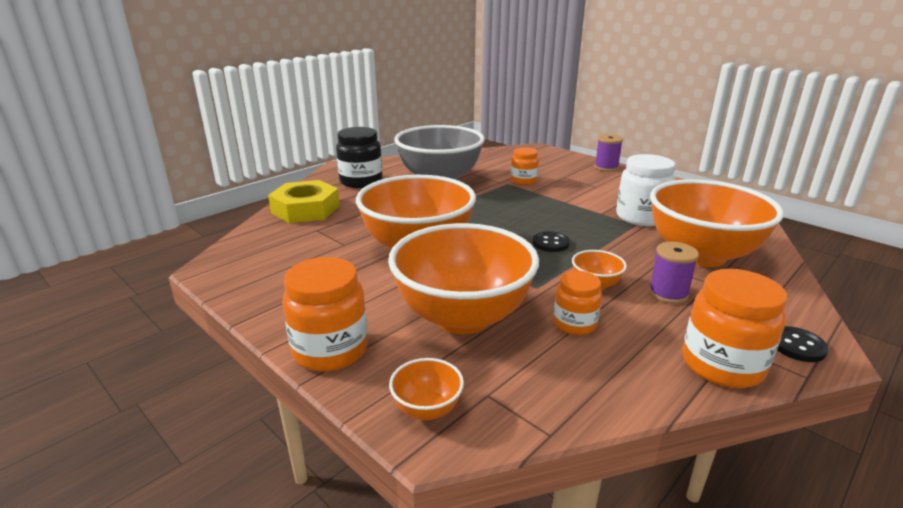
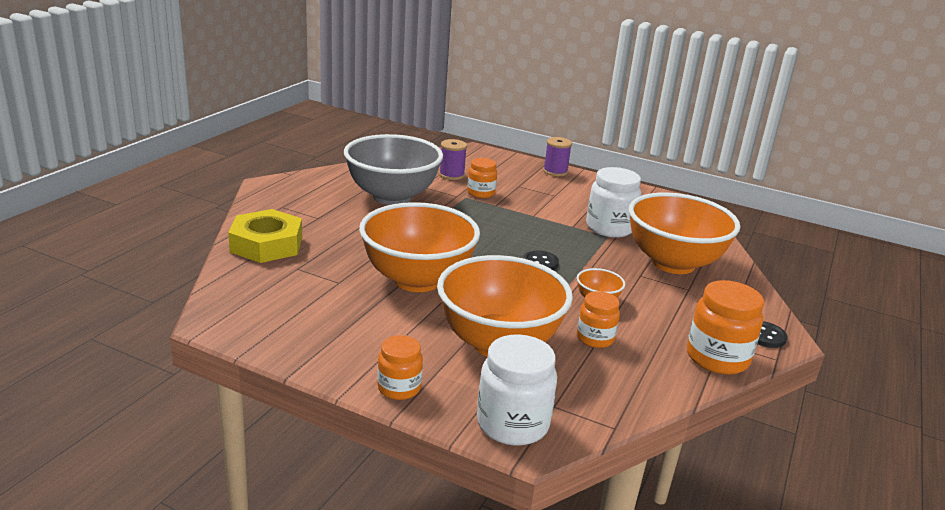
camera: 20 degrees left, 0 degrees up
(330, 350) = (399, 388): orange jar -> orange jar, size x0.62
(361, 181) = (305, 204): black jar -> none
(427, 409) = (512, 424): orange bowl -> white jar
(668, 293) = (658, 302): purple spool -> purple spool (451, 175)

